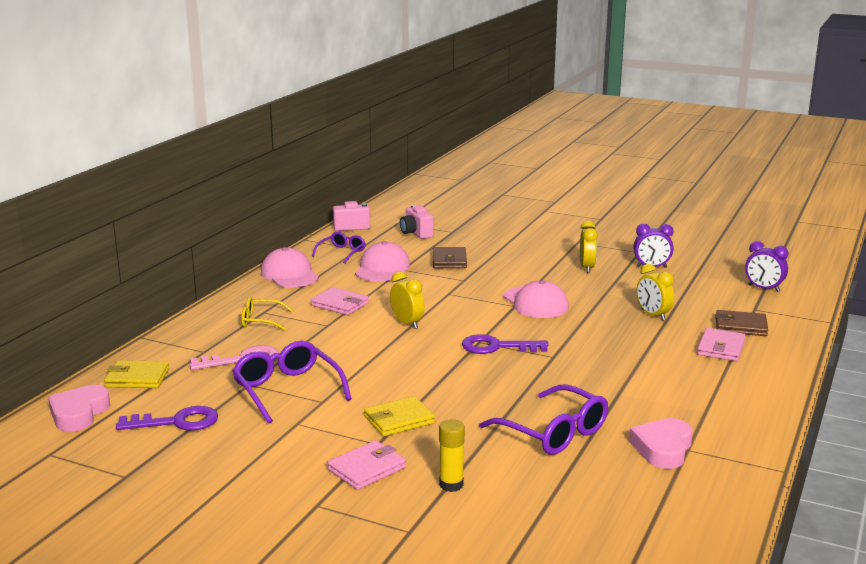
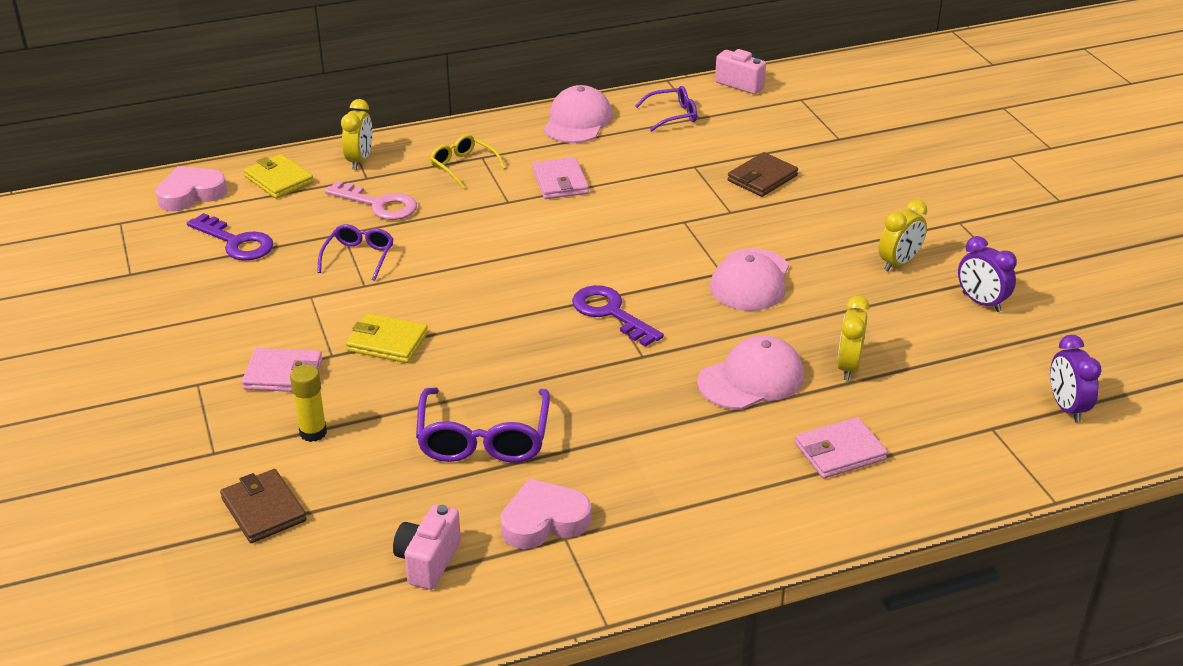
camera: 45 degrees right, 15 degrees up
(287, 390) = (359, 257): purple glasses -> purple glasses, size x0.60
(382, 268) = (676, 156): pink cap -> pink cap (751, 379)
(407, 323) = (579, 238): yellow clock -> yellow clock (360, 160)
(416, 233) = (794, 123): pink camera -> pink camera (428, 561)
(740, 326) = (923, 440): brown wallet -> brown wallet (263, 510)

